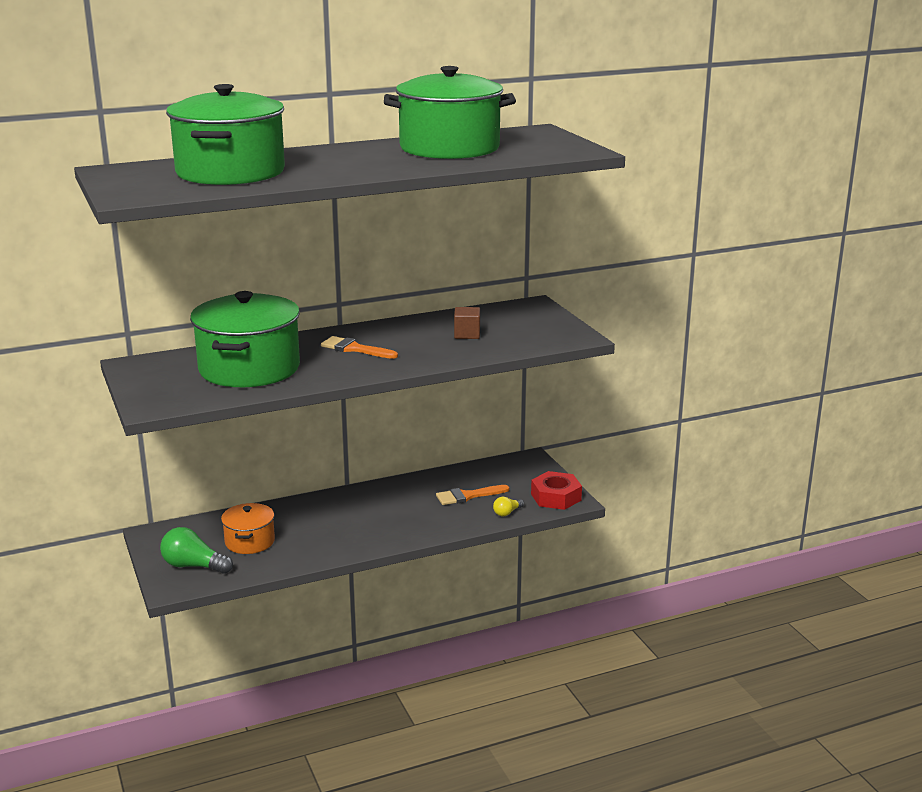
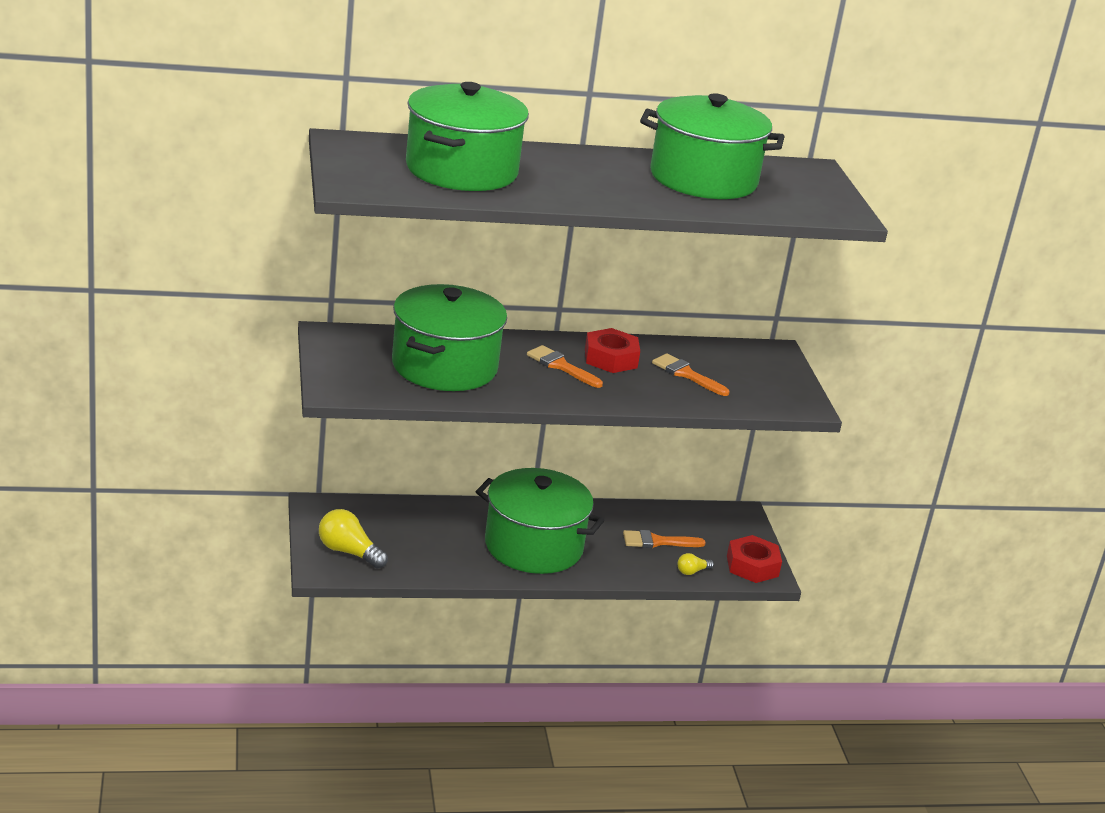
camera: 10 degrees right, 5 degrees up
(193, 566) = (348, 552): green light bulb -> yellow light bulb
(249, 541) = (412, 538): orange pot -> none
(361, 523) = (533, 546): none -> green pot
(396, 335) = (610, 358): none -> red nut
(467, 334) = (686, 374): brown cube -> orange brush

